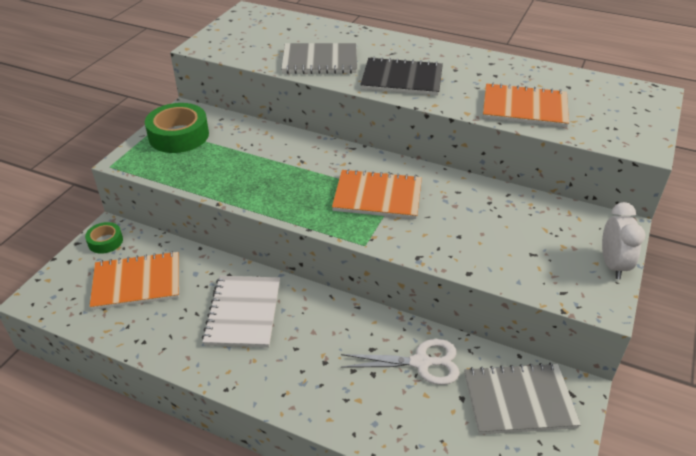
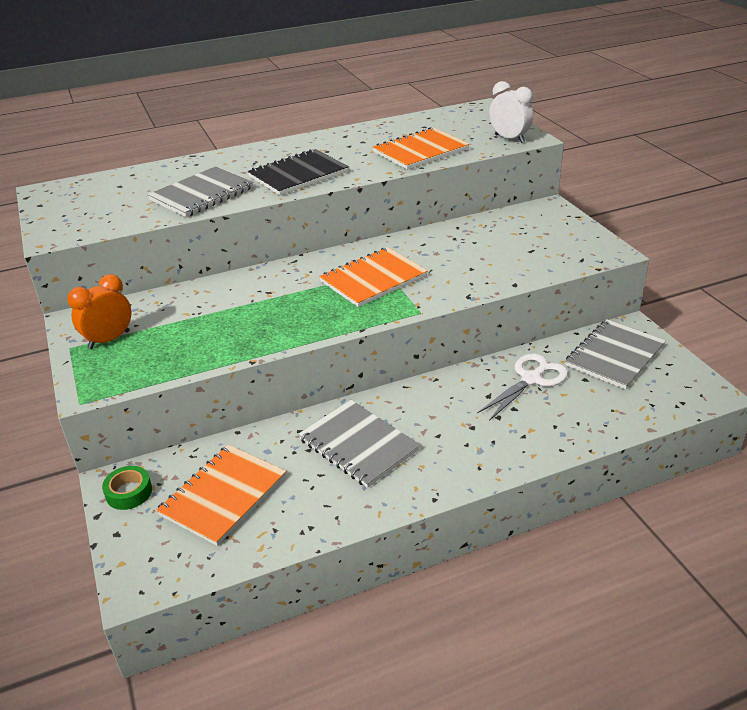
camera: 45 degrees left, 5 degrees down
(179, 135) = (109, 340): green tape -> orange clock
(243, 313) = (358, 445): white notebook -> grey notebook
(612, 265) = (581, 229): white clock -> white clock (509, 139)

